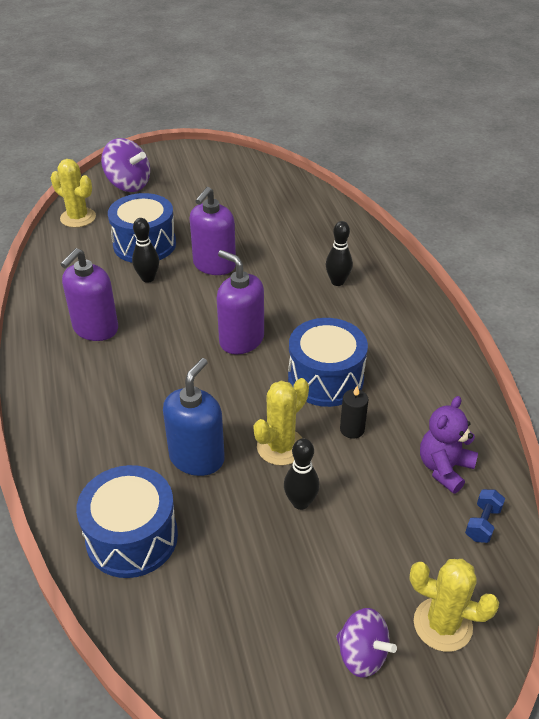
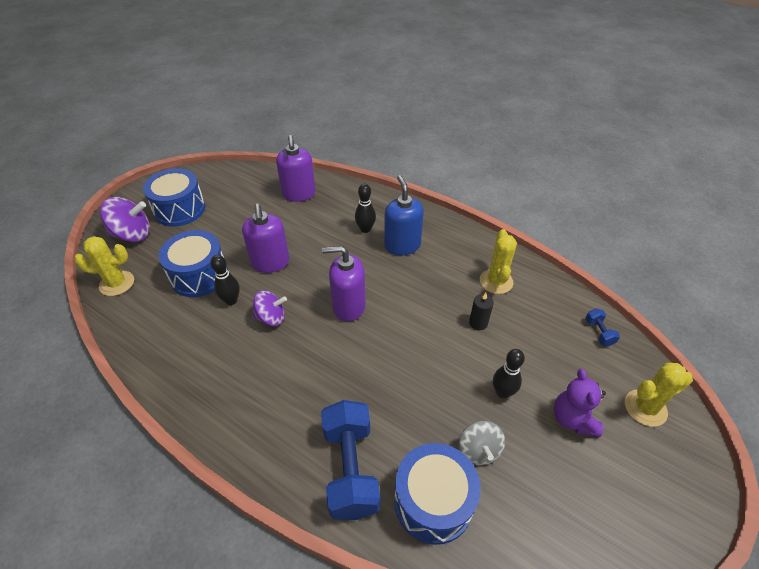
camera: 40 degrees left, 5 degrees up
(95, 328) = (232, 364): purple soap dispenser -> purple soap dispenser (299, 194)
(96, 465) = (350, 468): none -> blue dumbbell
(197, 458) = (411, 410): blue soap dispenser -> blue soap dispenser (402, 245)
(218, 530) = (478, 450): none -> grey spinning top
(280, 447) = (452, 364): yellow cactus -> yellow cactus (496, 281)
(325, 378) = (428, 299): blue drum -> blue drum (180, 209)
(362, 654) = (632, 461): purple spinning top -> purple spinning top (271, 318)
(444, 468) = (548, 313): purple teddy bear -> purple teddy bear (573, 419)

